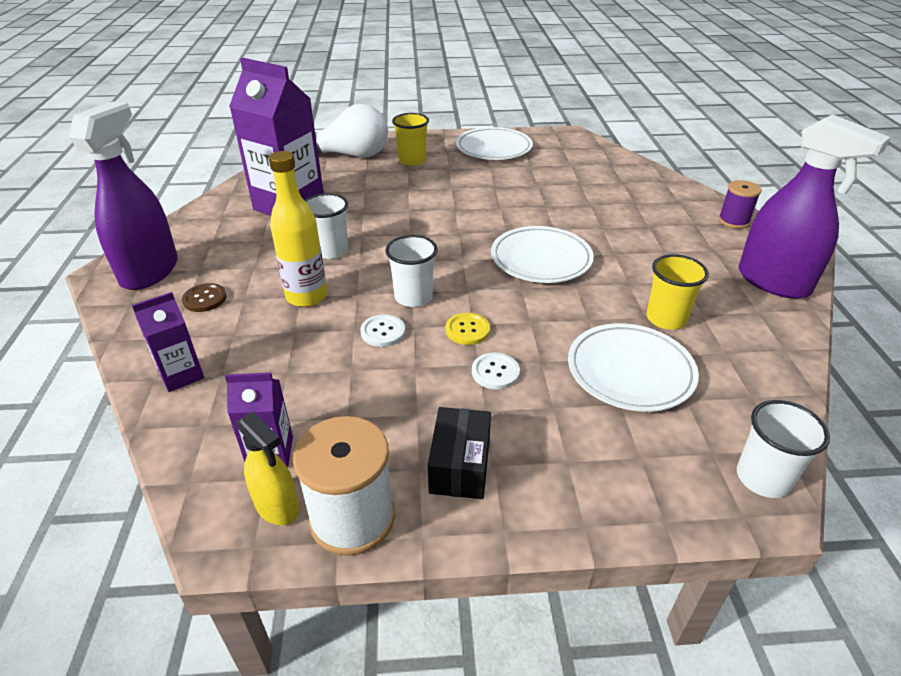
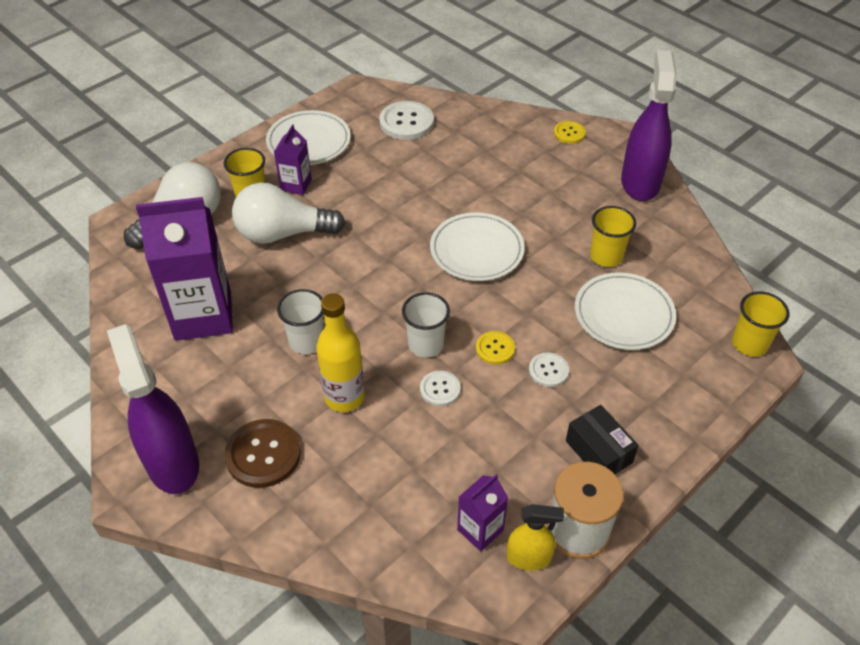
camera: 40 degrees left, 10 degrees up
(181, 375) = (340, 526): purple carton -> purple carton (296, 185)
(205, 299) = (263, 454): brown button -> brown button, size x1.74
(404, 187) = (283, 233): none -> white light bulb
(585, 163) = (406, 122): none -> white button
(733, 221) = (569, 133): purple spool -> yellow button
(763, 478) = (749, 344): white cup -> yellow cup
(773, 282) = (640, 182): purple spray bottle -> purple spray bottle turned 90 degrees counterclockwise

